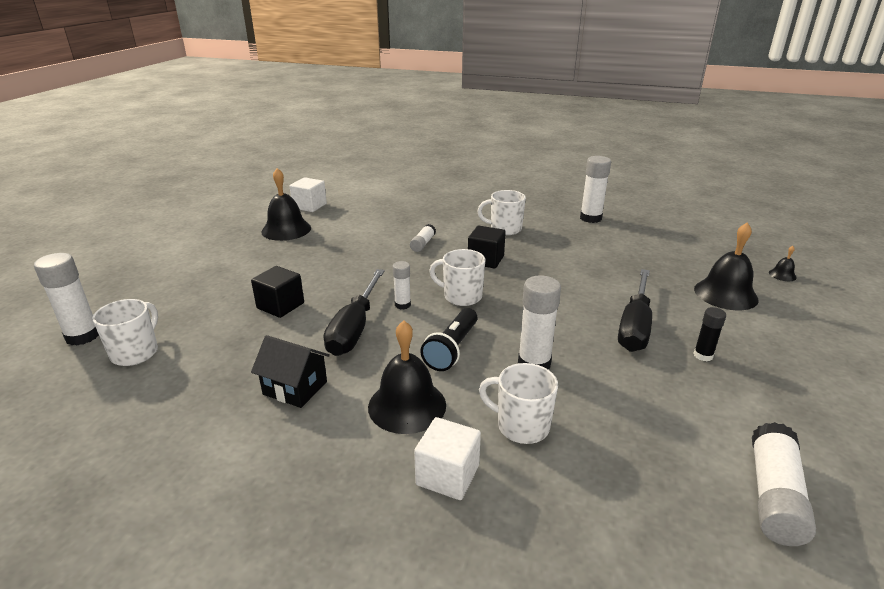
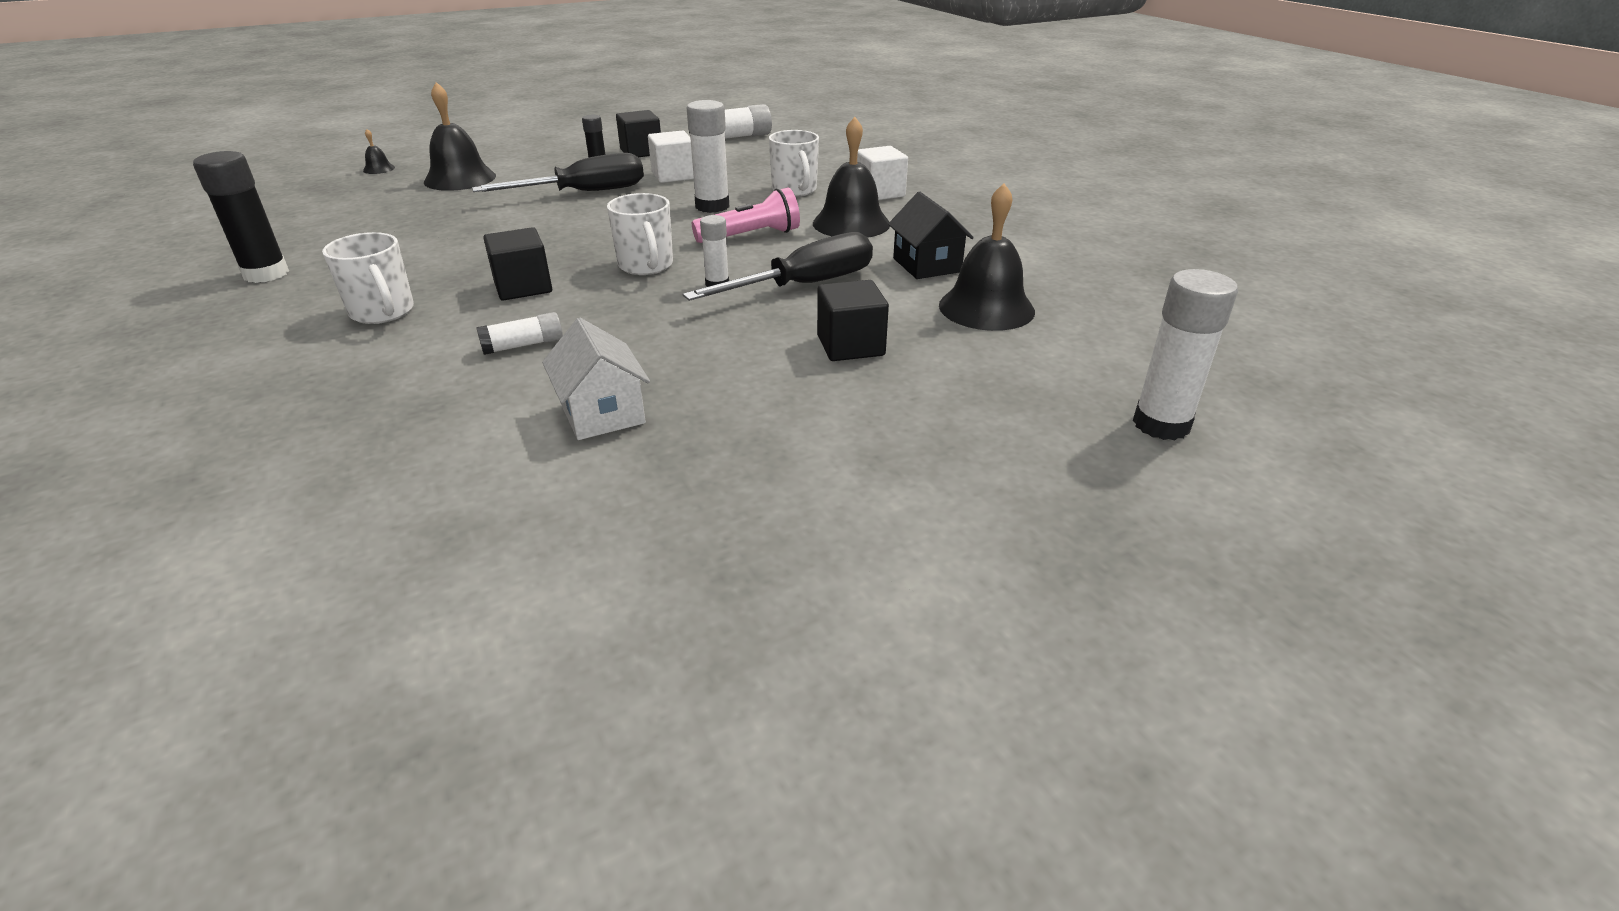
camera: 135 degrees left, 5 degrees up
(136, 352) = (1082, 365): white mug -> none
(286, 229) = (639, 508): black bell -> black bell (986, 308)
(309, 206) = (466, 576): white cube -> white cube (674, 175)
(344, 241) = (602, 413): none -> white house
(452, 349) = (751, 236): black flashlight -> pink flashlight
(590, 218) = (266, 274): white glue stick -> black glue stick
(749, 400) = (641, 152): none -> black cube

